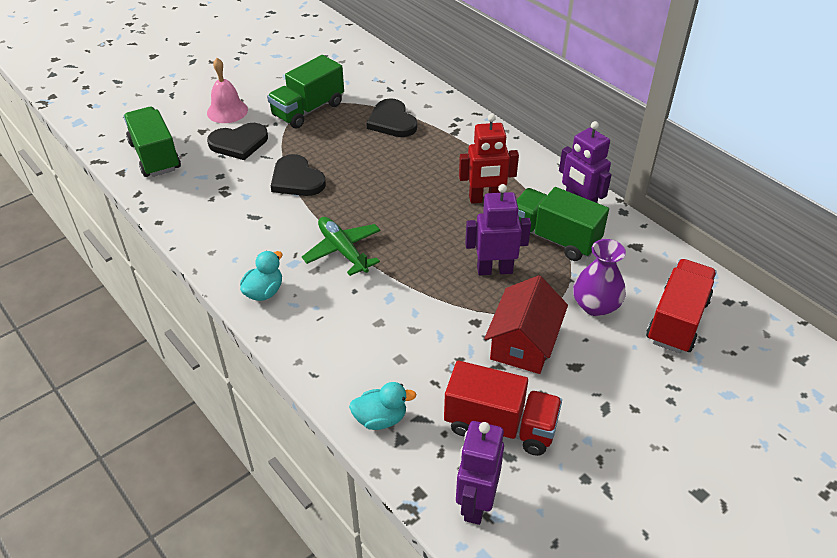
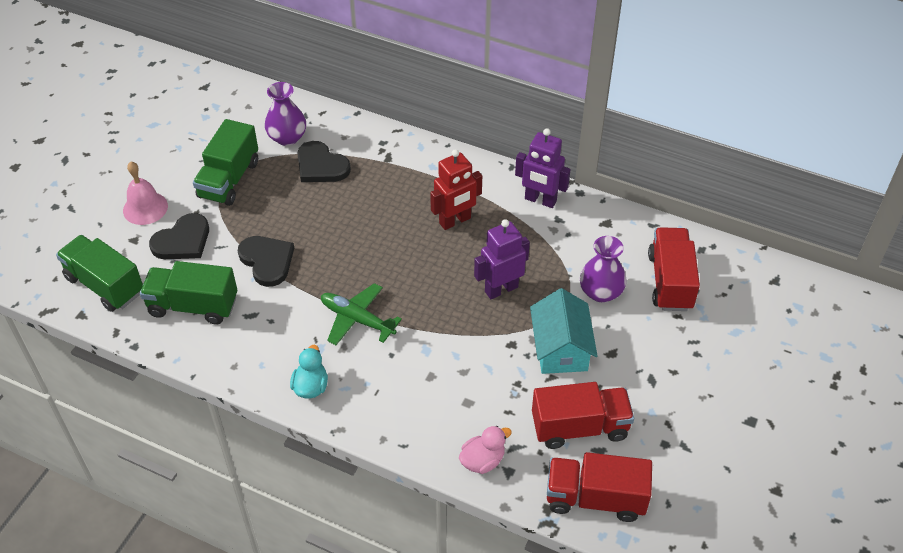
camera: 25 degrees left, 5 degrees up
(296, 179) = (267, 261): black heart -> black heart turned 150 degrees counterclockwise
(377, 93) = (287, 137): none -> purple vase
(380, 418) = (482, 461): turquoise duck -> pink duck
(475, 503) = (595, 498): purple robot -> red truck
(523, 343) = (561, 348): red house -> turquoise house
(554, 238) = (535, 239): green truck -> green truck (193, 306)

